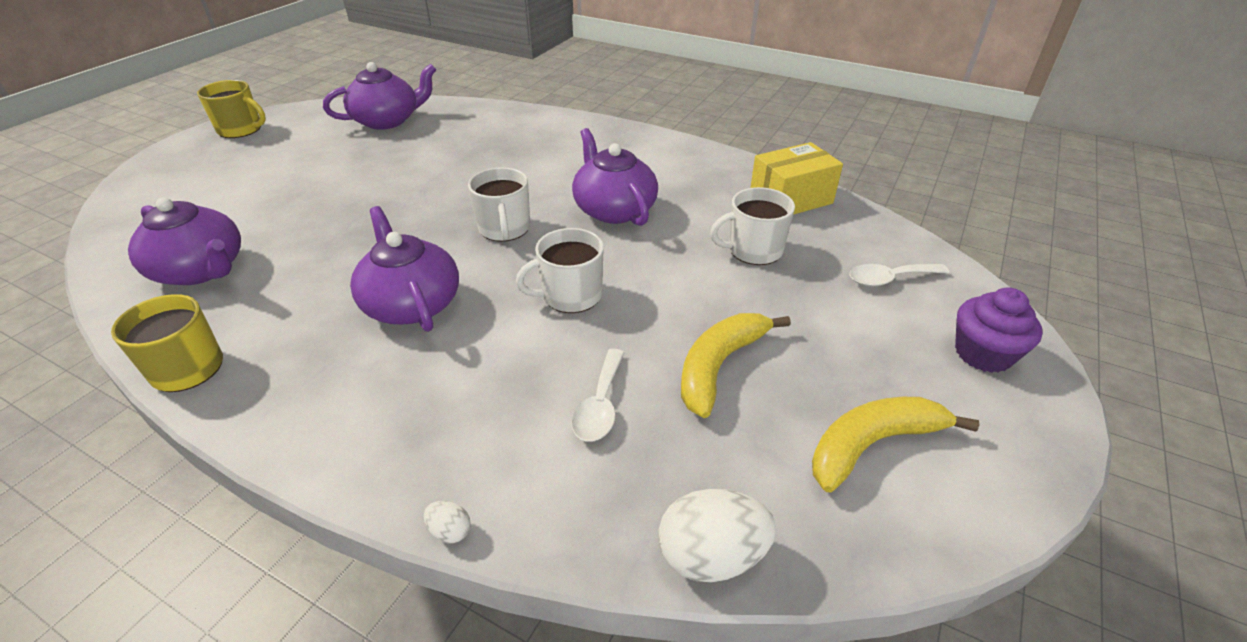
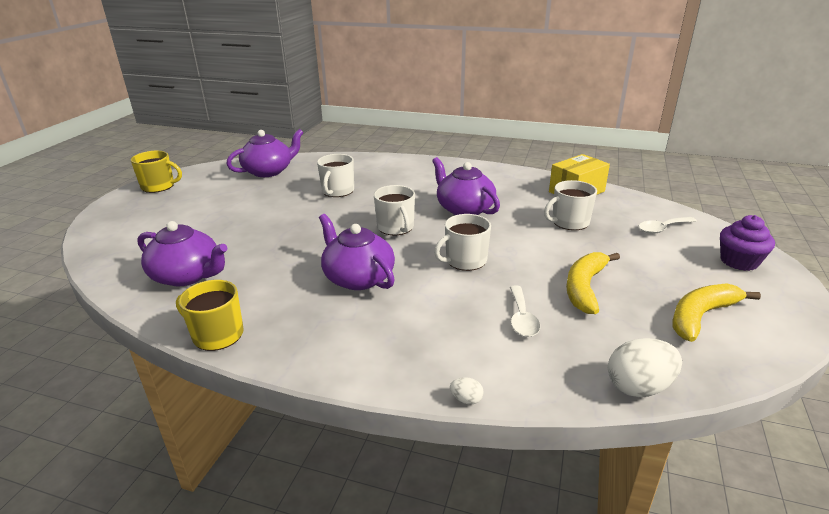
camera: 10 degrees left, 10 degrees down
(458, 161) = (337, 191): none -> white mug

